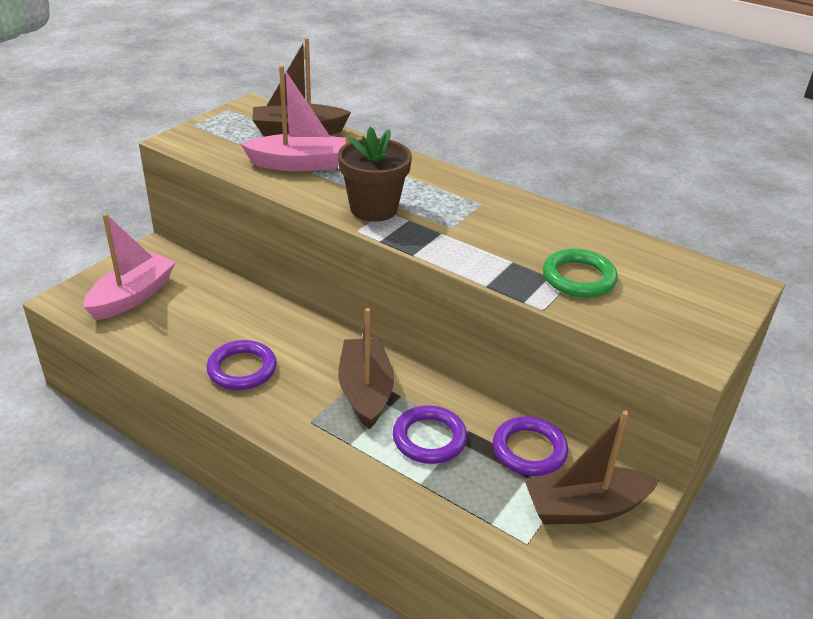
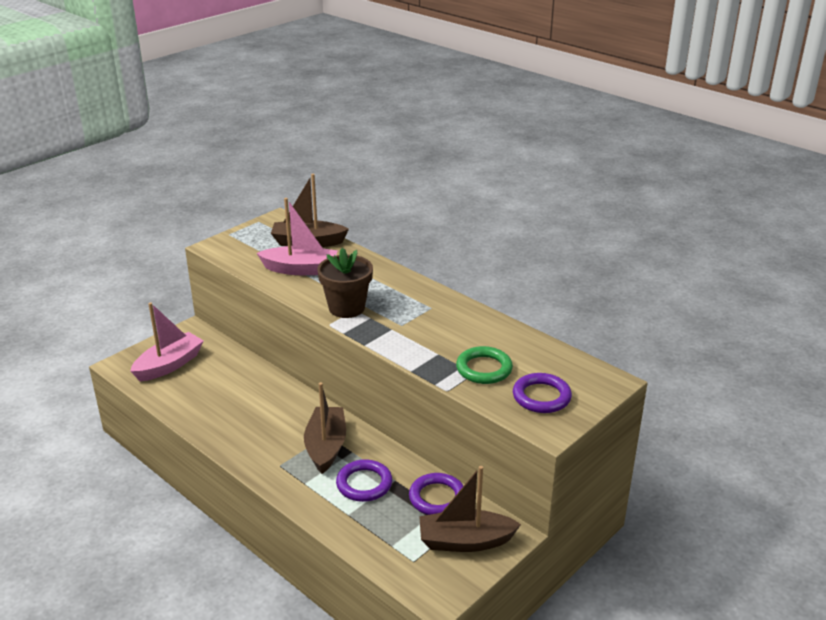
camera: 10 degrees right, 5 degrees down
(242, 369) = (238, 424): purple ring -> purple ring (541, 397)

